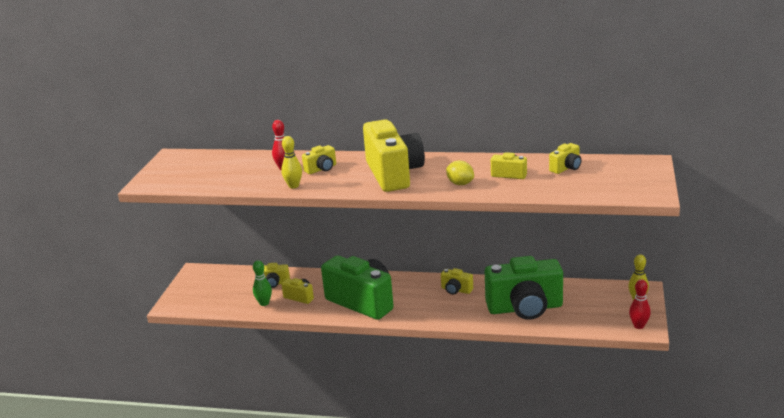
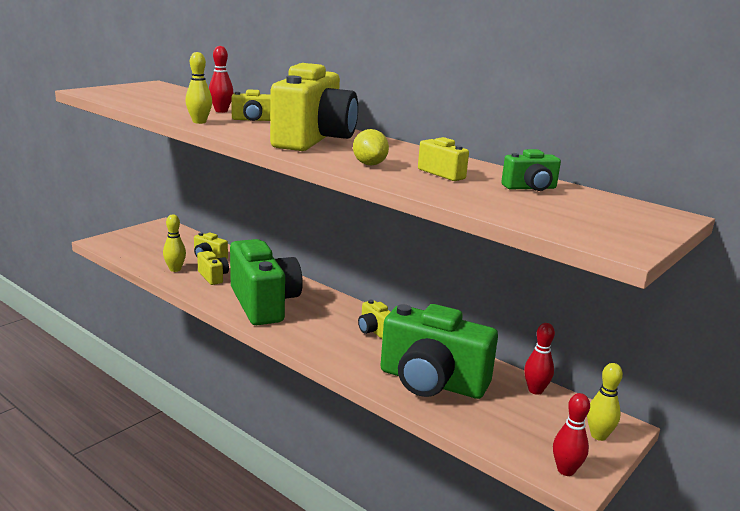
camera: 25 degrees right, 5 degrees down
(264, 303) = (175, 269): green bowling pin -> yellow bowling pin
(566, 168) = (530, 188): yellow camera -> green camera
(583, 287) = (535, 390): none -> red bowling pin

